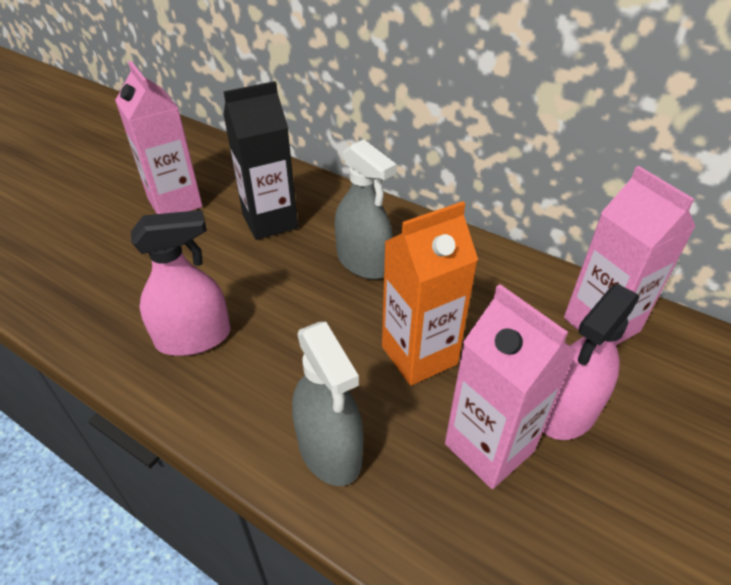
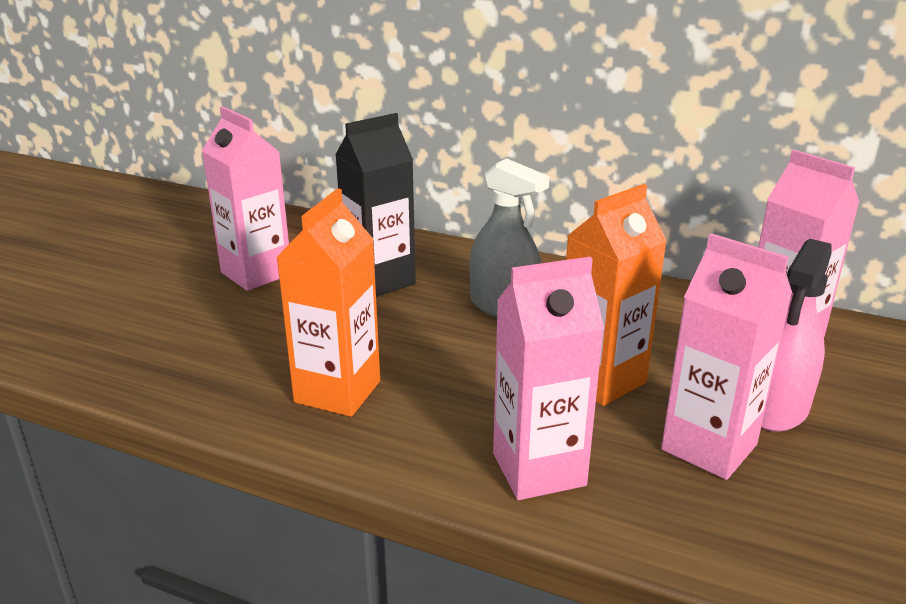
camera: 10 degrees left, 15 degrees down
(193, 338) = (337, 392): pink spray bottle -> orange carton
(329, 449) = (538, 469): grey spray bottle -> pink carton

